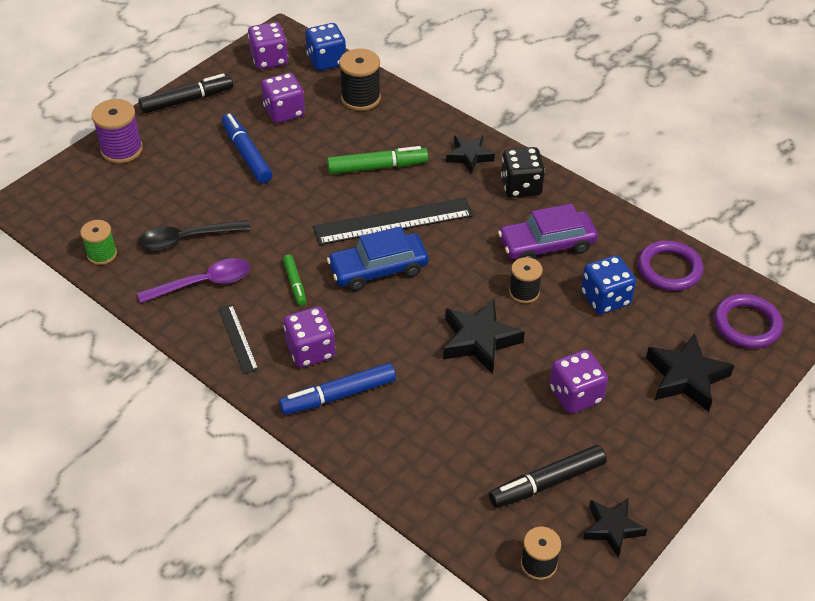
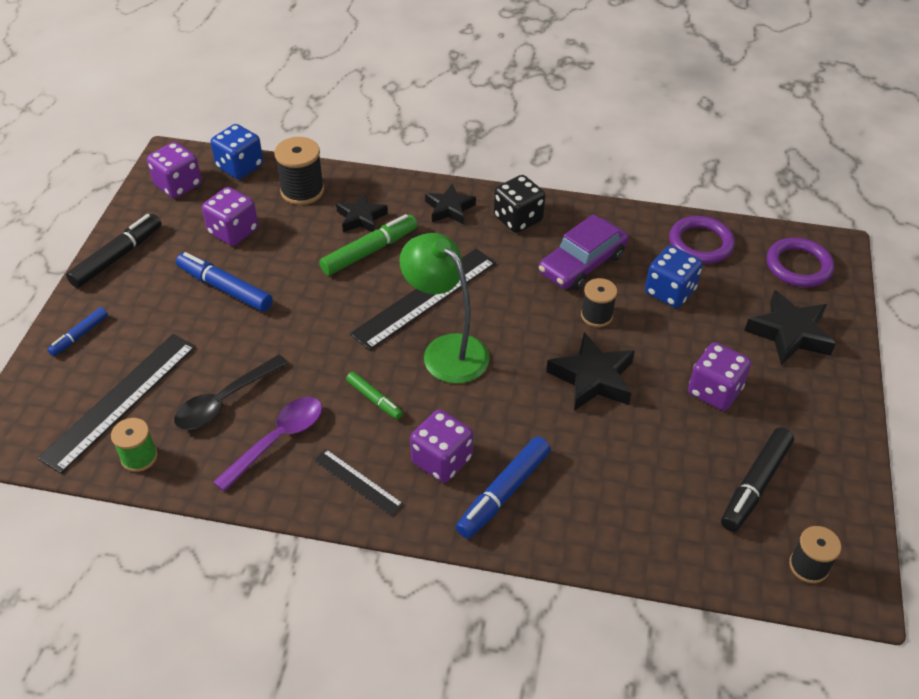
camera: 30 degrees left, 0 degrees up
(117, 208) = (120, 400): none -> black ruler
(122, 150) = (79, 335): purple spool -> blue marker
(378, 269) = (446, 350): blue car -> green lamp
(612, 528) = (840, 500): black star -> black star (361, 218)

